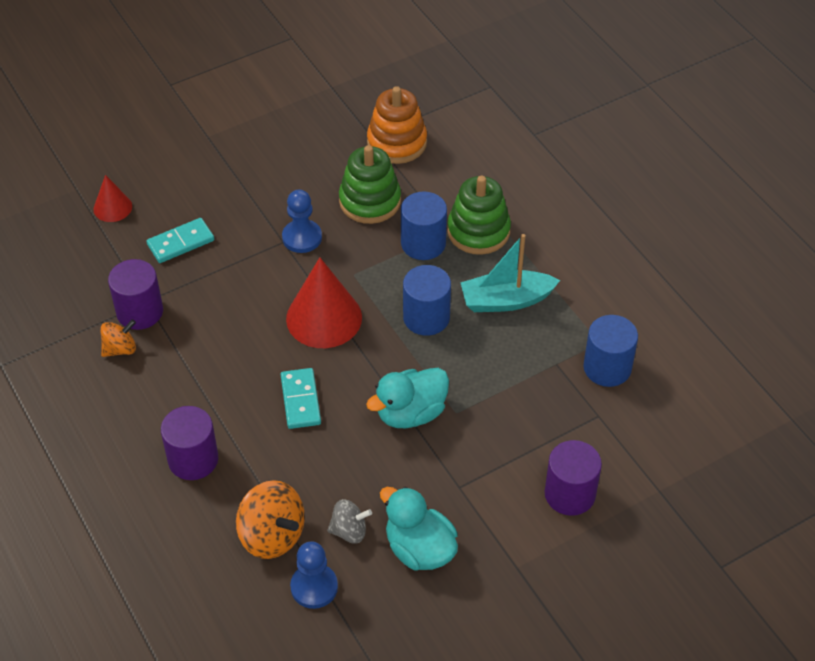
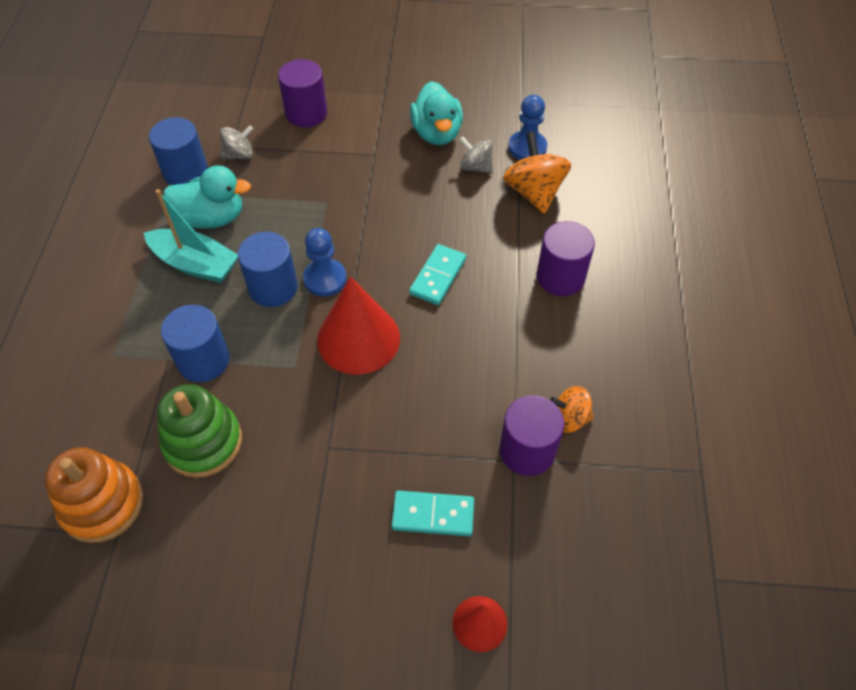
camera: 145 degrees left, 5 degrees up
(302, 238) = (306, 440): blue pawn -> blue pawn (325, 279)
(410, 413) = (360, 219): turquoise duck -> turquoise duck (212, 218)
(478, 231) = (144, 342): green stacking toy -> none
(581, 411) = (239, 155): none -> grey spinning top

